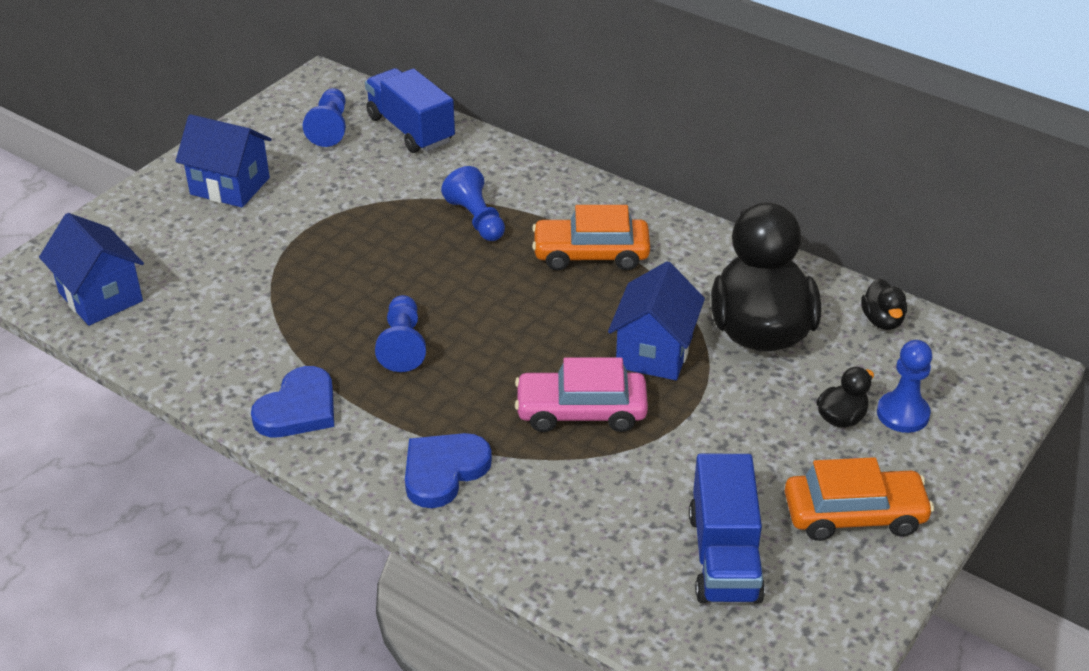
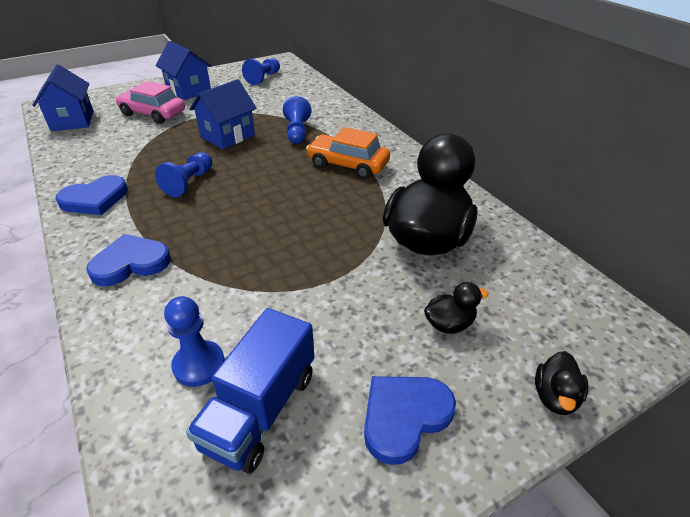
camera: 25 degrees right, 0 degrees up
(410, 129) = (303, 86): blue truck -> none
(581, 411) = (255, 254): pink car -> pink car (153, 114)
(654, 352) = (339, 231): blue house -> blue house (228, 136)
(854, 515) = (404, 417): orange car -> blue heart
(882, 320) = (531, 260): black duck -> black duck (555, 397)
(902, 414) = (507, 339): blue pawn -> blue pawn (199, 365)

